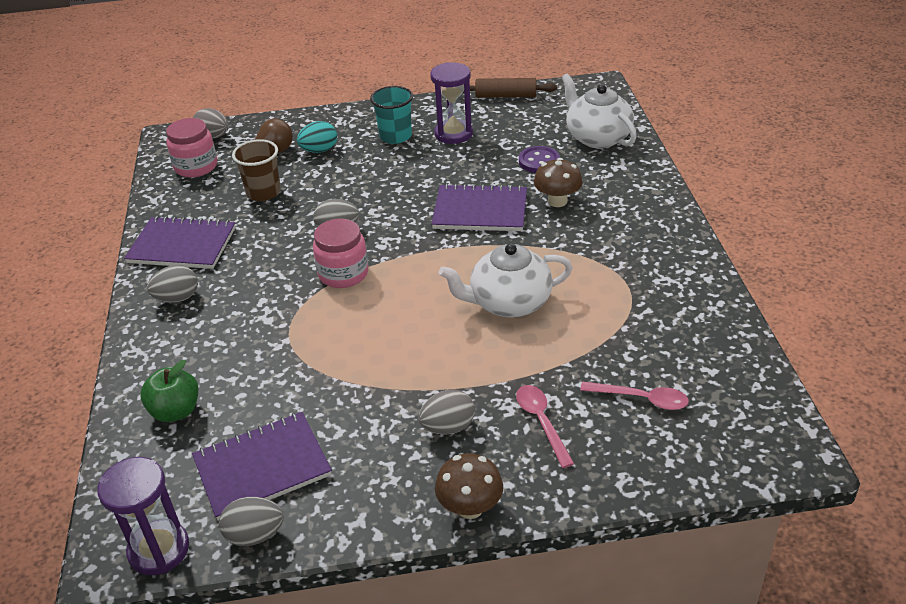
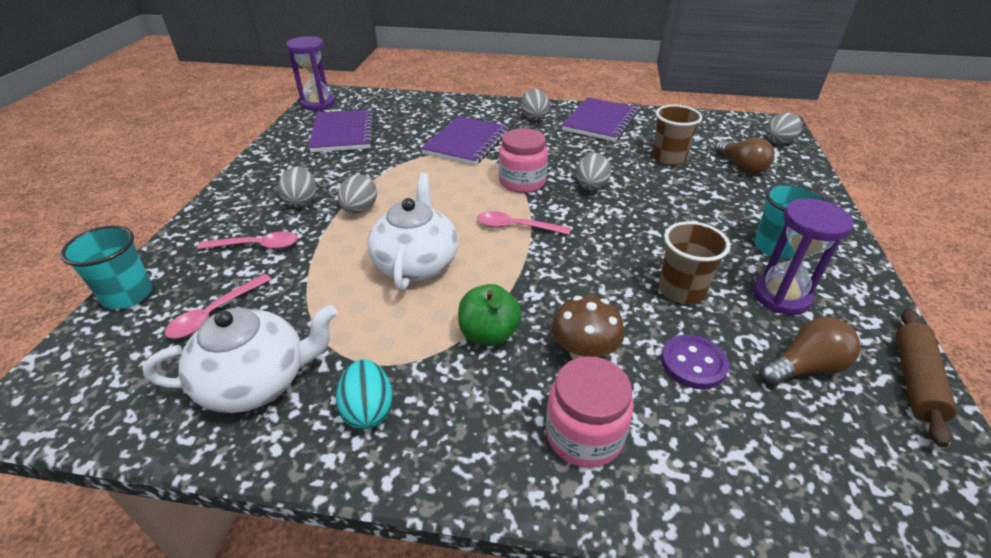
camera: 105 degrees right, 0 degrees up
(176, 411) = (418, 112): green apple -> green apple (489, 334)
(196, 167) = (721, 132): pink jar -> pink jar (584, 435)
(255, 535) = (295, 127): grey egg -> grey egg (360, 209)
(319, 150) = (745, 194): turquoise egg -> turquoise egg (368, 410)
(425, 260) = (516, 227): none -> pink spoon
(469, 170) = (681, 290): none -> brown cup
(470, 507) = (223, 197): brown mushroom -> none
(480, 211) = (588, 280): purple notebook -> purple notebook (466, 142)
(517, 126) = (805, 367): none -> brown light bulb
(597, 137) = (764, 465): white teapot -> white teapot (257, 382)
(662, 477) = (128, 295): none -> turquoise cup

